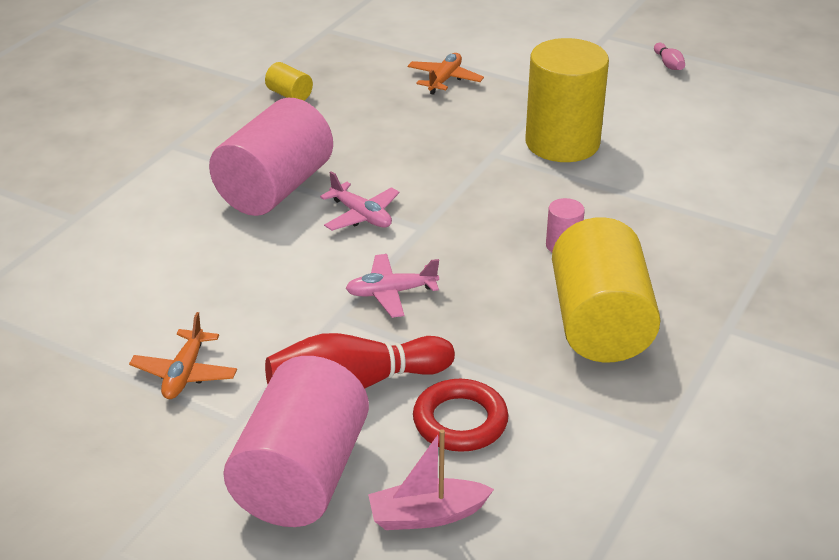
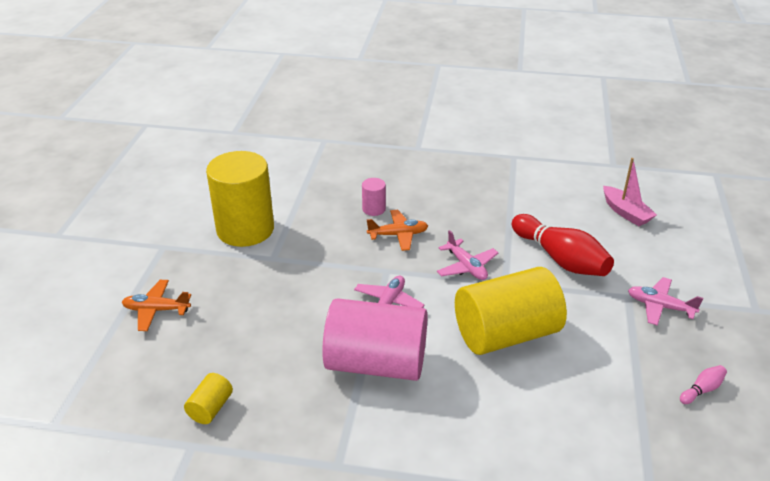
camera: 110 degrees left, 0 degrees up
(185, 373) = (610, 334): orange plane -> orange plane (398, 235)
(195, 445) = (660, 306): none -> pink plane
(301, 476) = (641, 259): pink cylinder -> none
(460, 421) = (555, 216): red ring -> none
(600, 324) = (441, 185): yellow cylinder -> yellow cylinder (506, 334)
(668, 64) = (107, 199): pink bowling pin -> pink bowling pin (702, 390)

